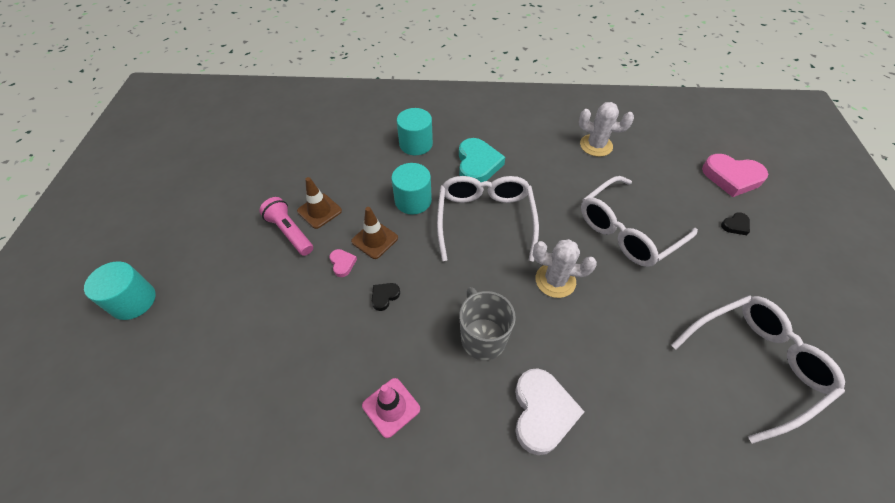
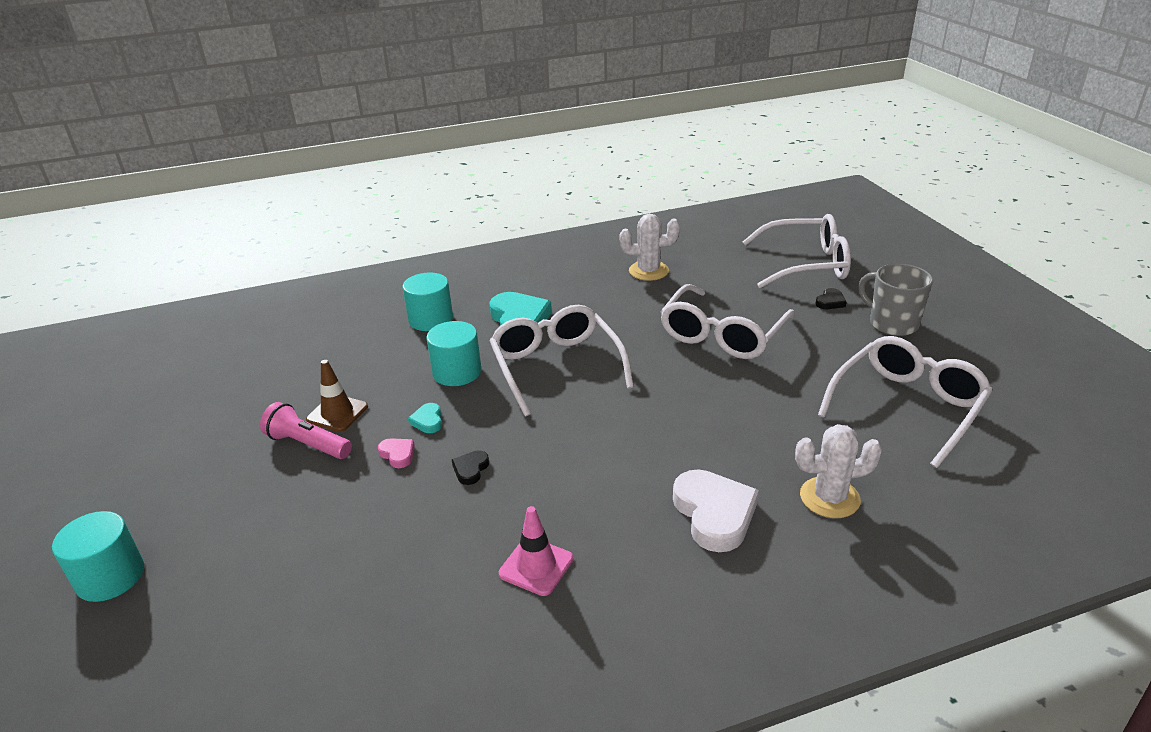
camera: 20 degrees left, 20 degrees down
(375, 240) = (428, 421): brown traffic cone -> turquoise heart
(482, 337) = (611, 471): grey mug -> grey mug (892, 324)
(555, 280) = (667, 398): white cactus -> white cactus (829, 498)
(731, 177) = (806, 264): pink heart -> white glasses

